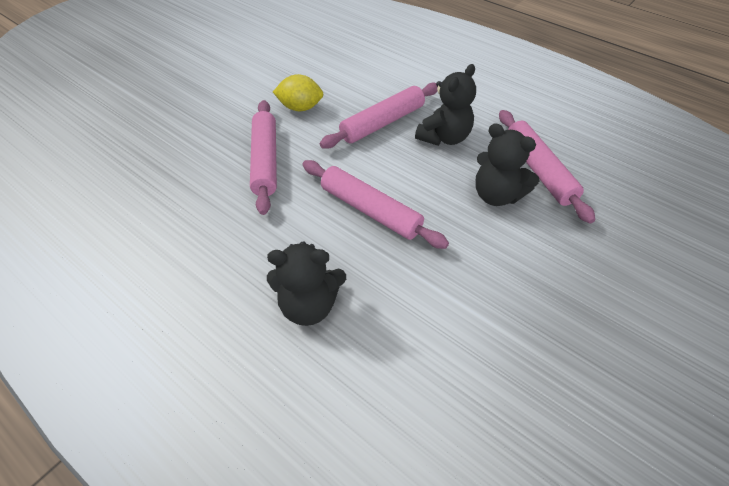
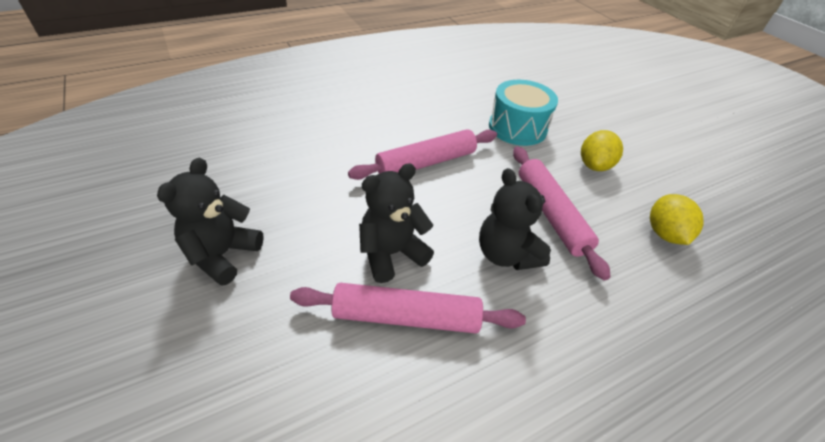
camera: 110 degrees right, 5 degrees down
(265, 161) = (517, 128): pink rolling pin -> turquoise drum
(309, 305) = (359, 111): black teddy bear -> black teddy bear (222, 255)
(362, 72) = (664, 234): none -> yellow lemon

